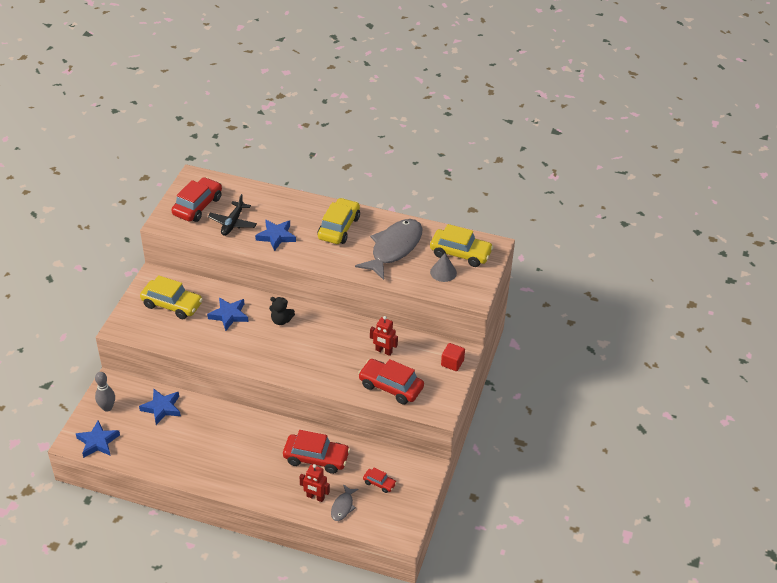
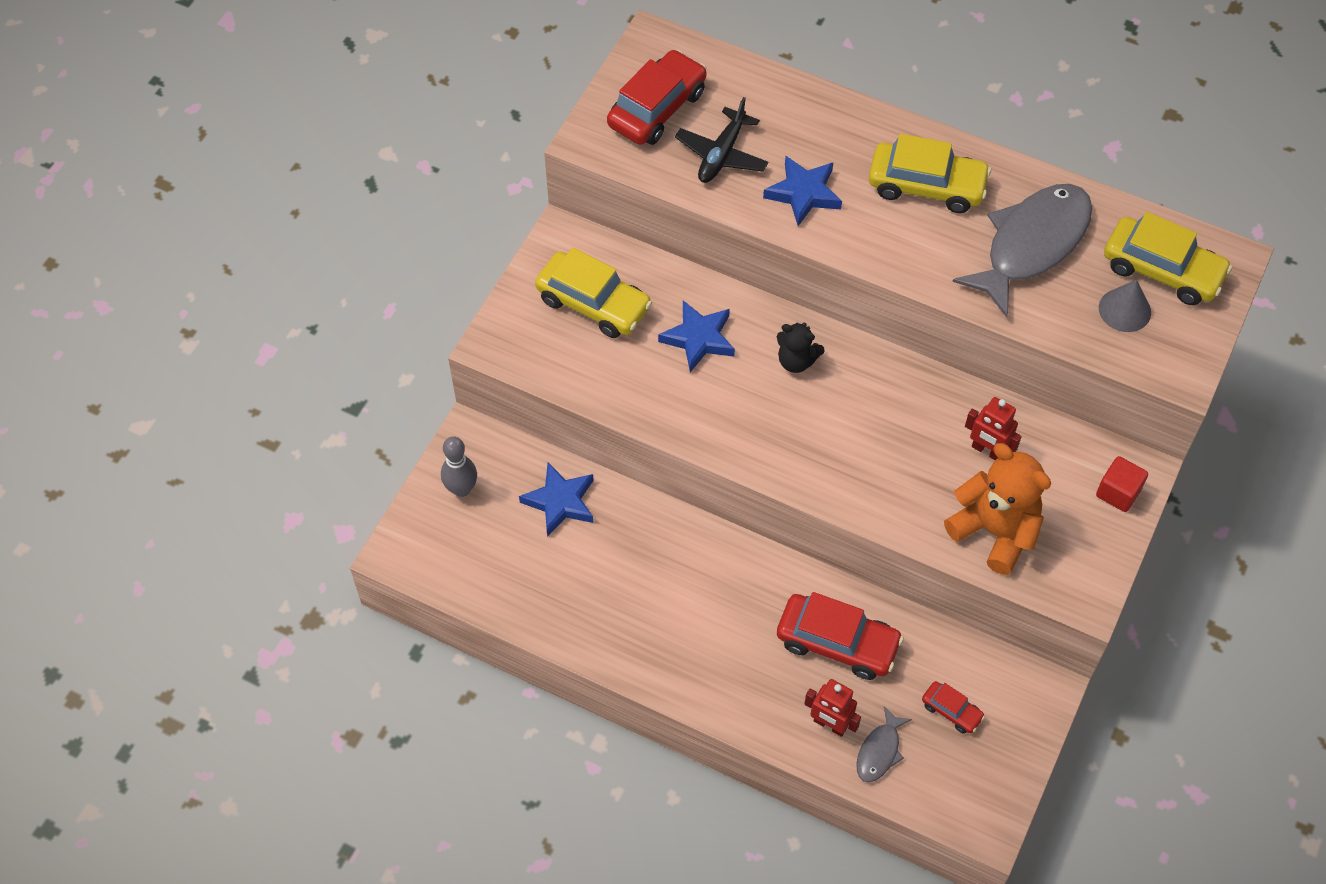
camera: 10 degrees right, 15 degrees up
(98, 442) = (440, 559): blue star -> none
(339, 228) = (926, 186): yellow car -> yellow car turned 75 degrees clockwise
(390, 387) = (995, 531): red car -> orange teddy bear

